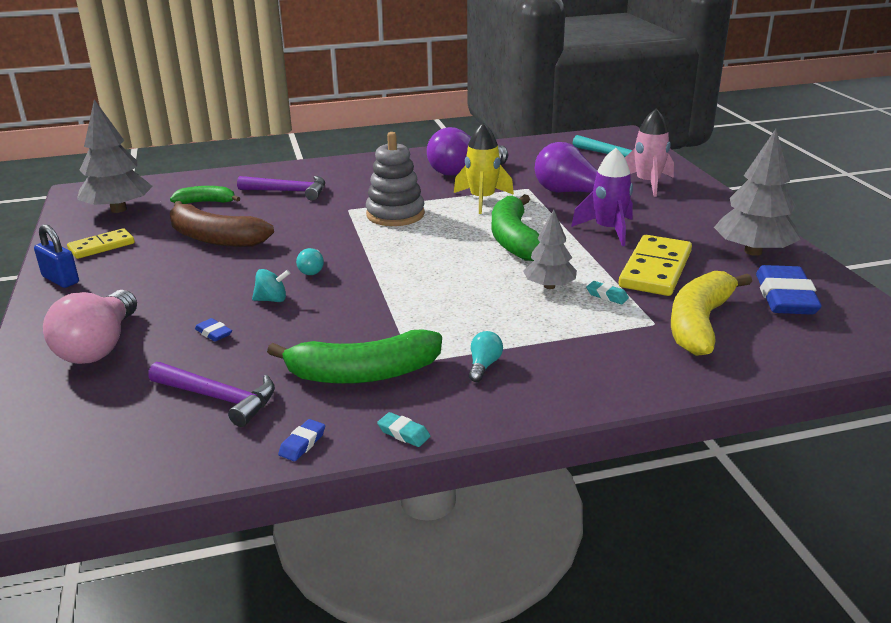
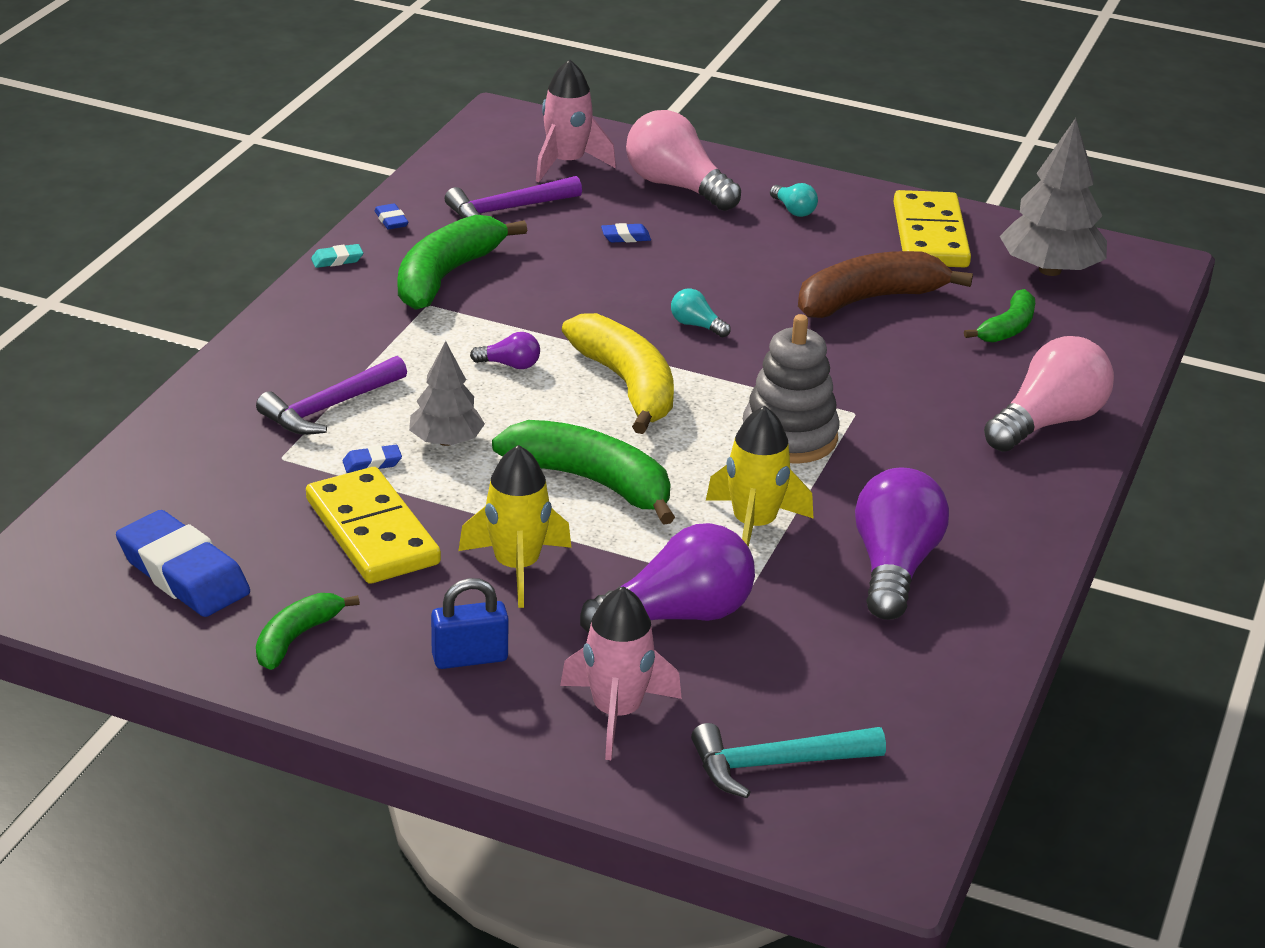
camera: 125 degrees right, 5 degrees up
(60, 280) = (860, 199): blue padlock -> blue padlock (469, 658)
(94, 410) = (566, 163): none -> pink rocket
(101, 246) = (930, 235): yellow domino -> yellow domino, size x1.65
(272, 300) = (654, 282): turquoise spinning top -> none
(288, 192) = (979, 394): purple hammer -> purple hammer (329, 407)
(295, 175) = (1048, 422): none -> pink light bulb
(443, 302) = (510, 365): none -> purple light bulb
(484, 365) = (367, 332): turquoise light bulb -> turquoise light bulb (793, 210)
(607, 296) = (372, 463): turquoise eraser -> blue eraser
(608, 230) = (516, 567): purple rocket -> yellow rocket
(699, 323) = (237, 482): yellow banana -> yellow banana (627, 385)
(753, 251) = (296, 638): grey tree -> green banana

